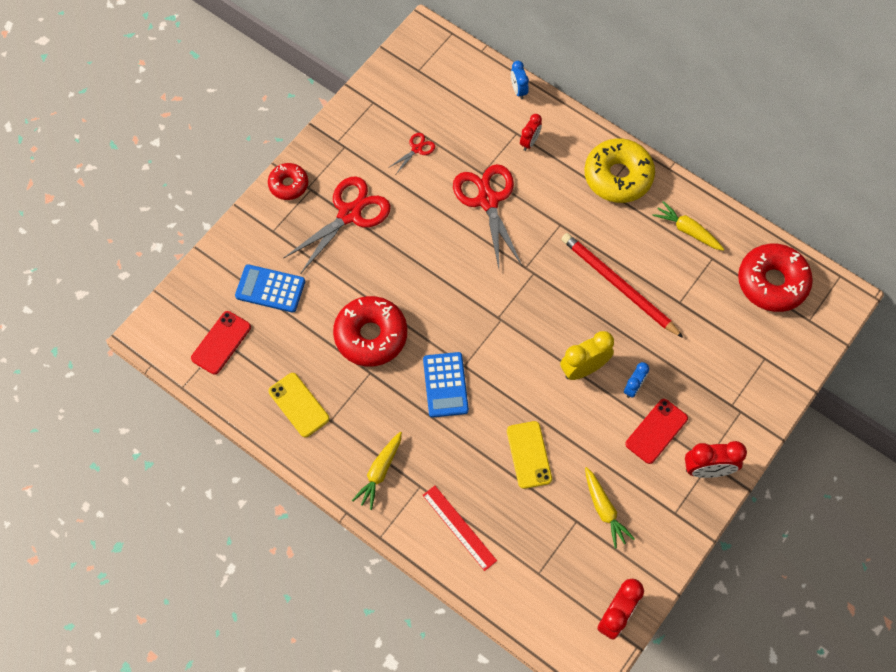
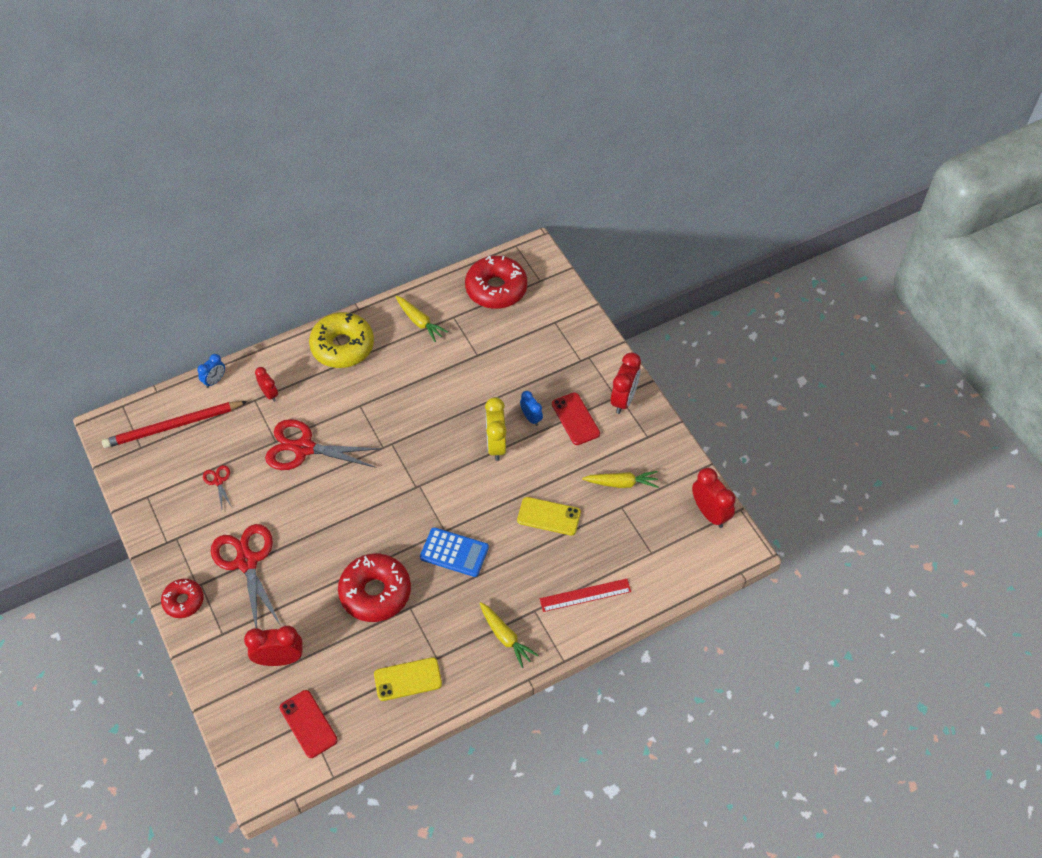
camera: 65 degrees left, 10 degrees down
(270, 289) = (280, 659): blue calculator -> red clock
(518, 90) = (215, 381): blue clock -> blue clock turned 60 degrees counterclockwise
(618, 285) = (438, 389): red pencil -> red pencil (173, 426)
(687, 230) = (419, 322): yellow carrot -> yellow carrot turned 105 degrees counterclockwise

